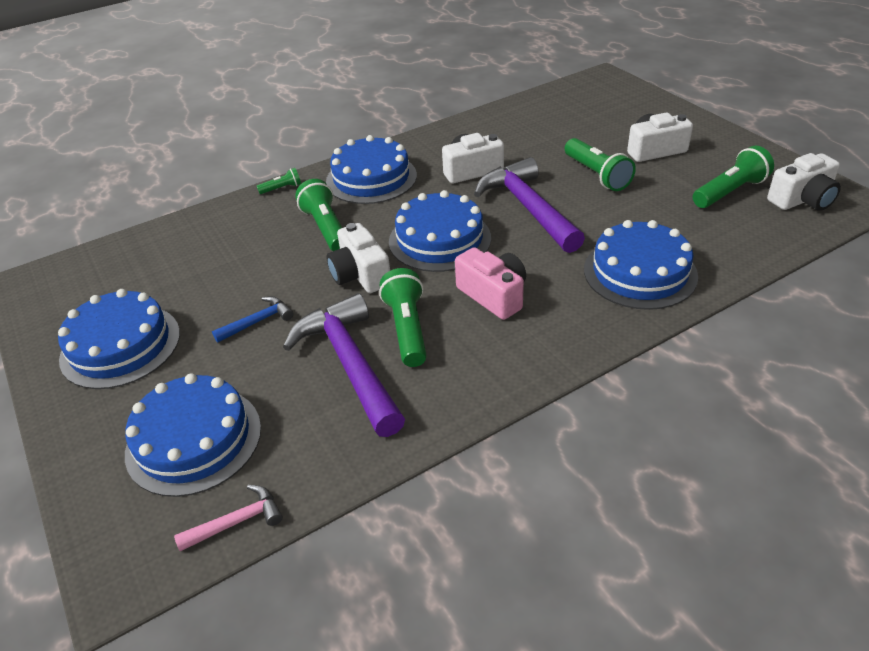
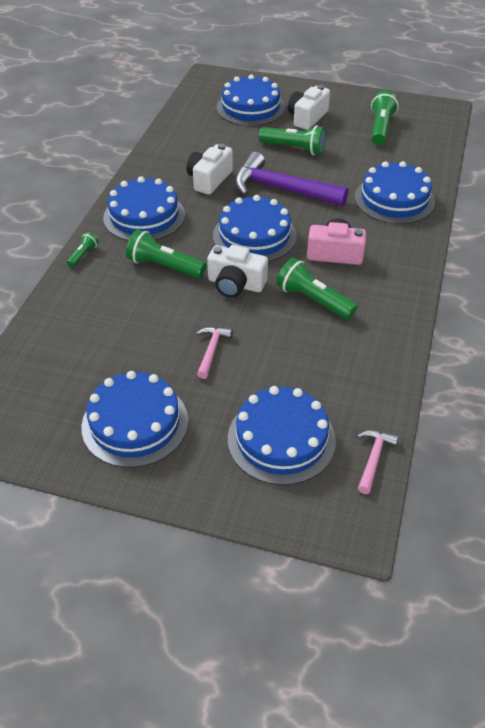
camera: 45 degrees left, 5 degrees up
(258, 321) = (212, 350): blue hammer -> pink hammer
(350, 364) = (309, 339): purple hammer -> none
(605, 120) = (250, 108): none -> blue cake
(802, 199) = (421, 117): white camera -> none

